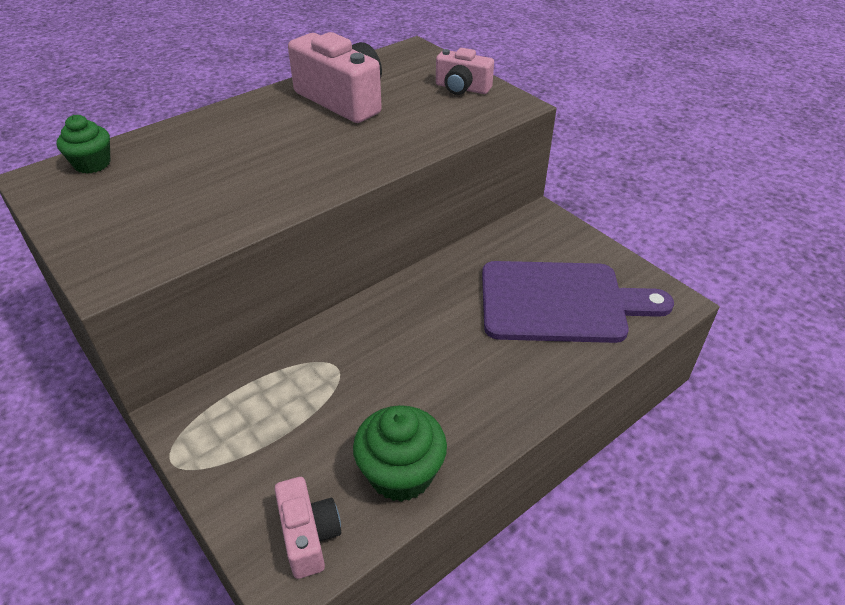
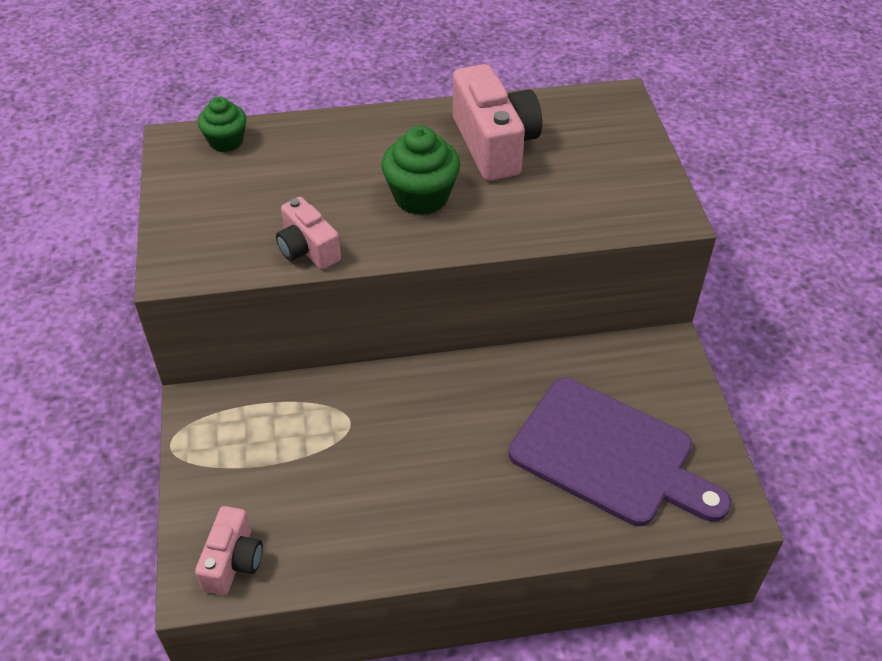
camera: 30 degrees right, 5 degrees up
(401, 473) = (338, 548): green cupcake -> green cupcake (421, 197)
(462, 88) = (630, 172): pink camera -> pink camera (308, 249)

